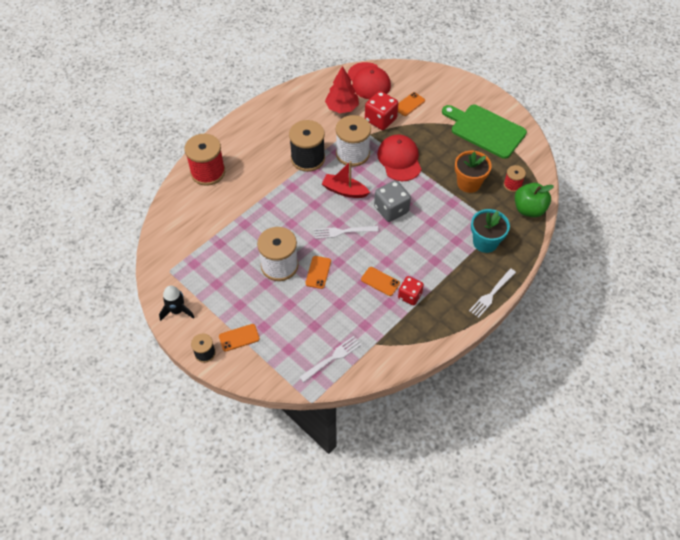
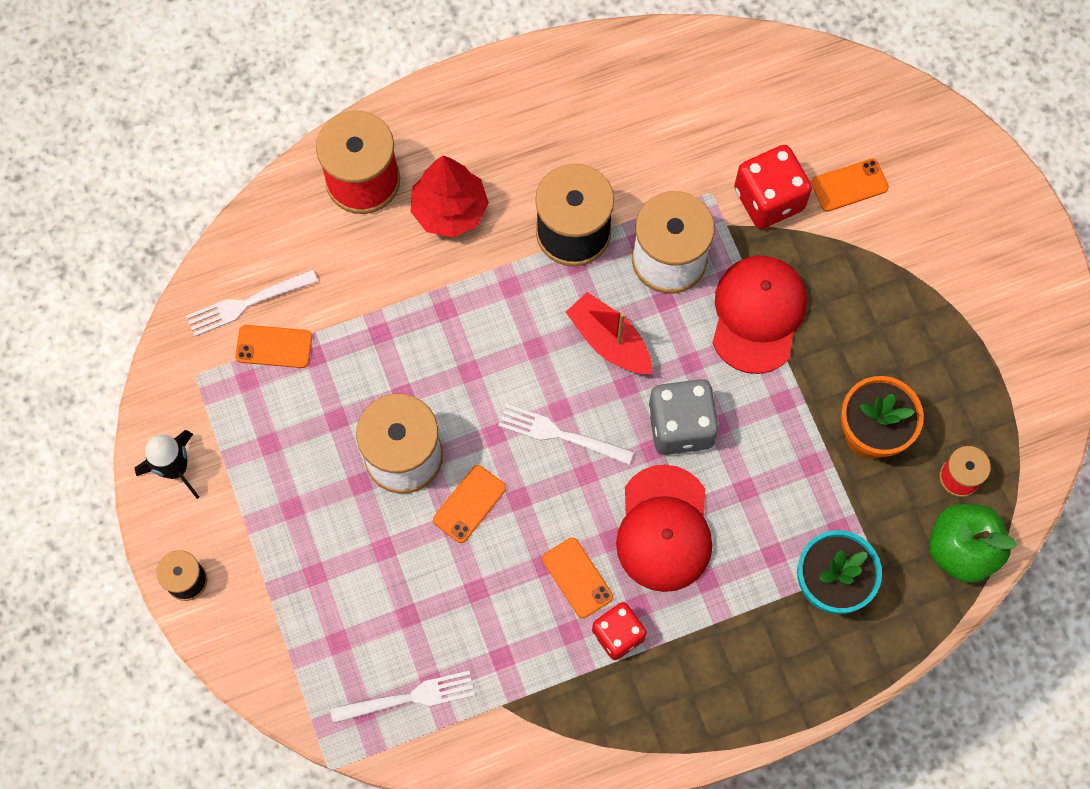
camera: 25 degrees right, 15 degrees up
(239, 337) = (260, 576): orange phone -> orange phone (274, 346)
(342, 108) = (703, 135): red tree -> red tree (449, 210)
(368, 81) = (793, 89): red cap -> red cap (664, 529)
(485, 130) = (977, 319): green cutting board -> none
(491, 294) = (778, 704): white fork -> white fork (247, 303)

